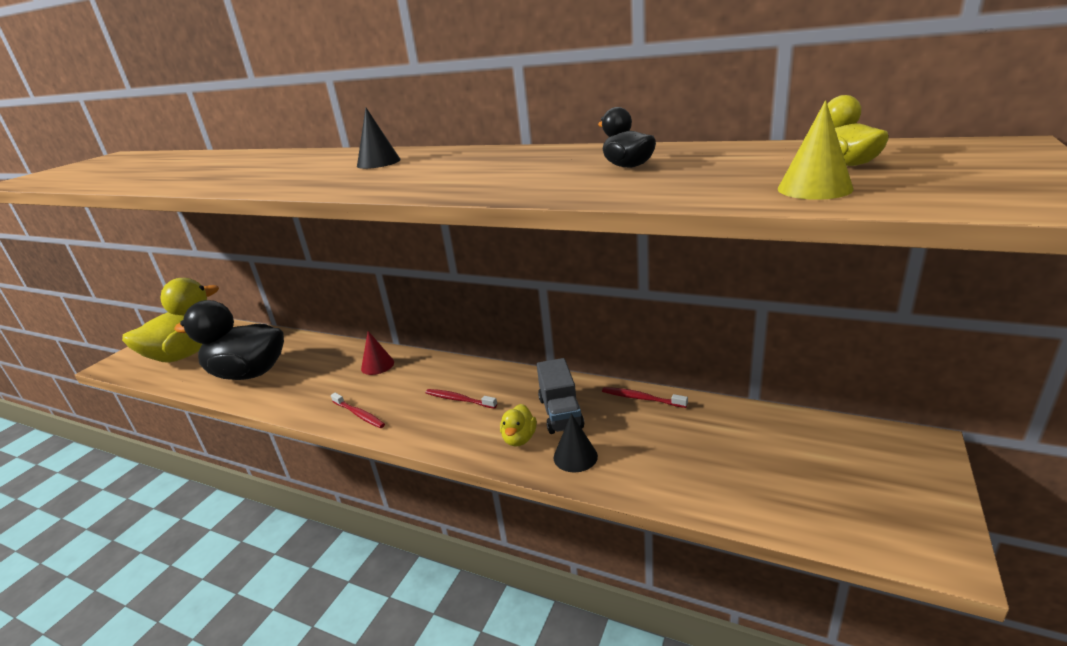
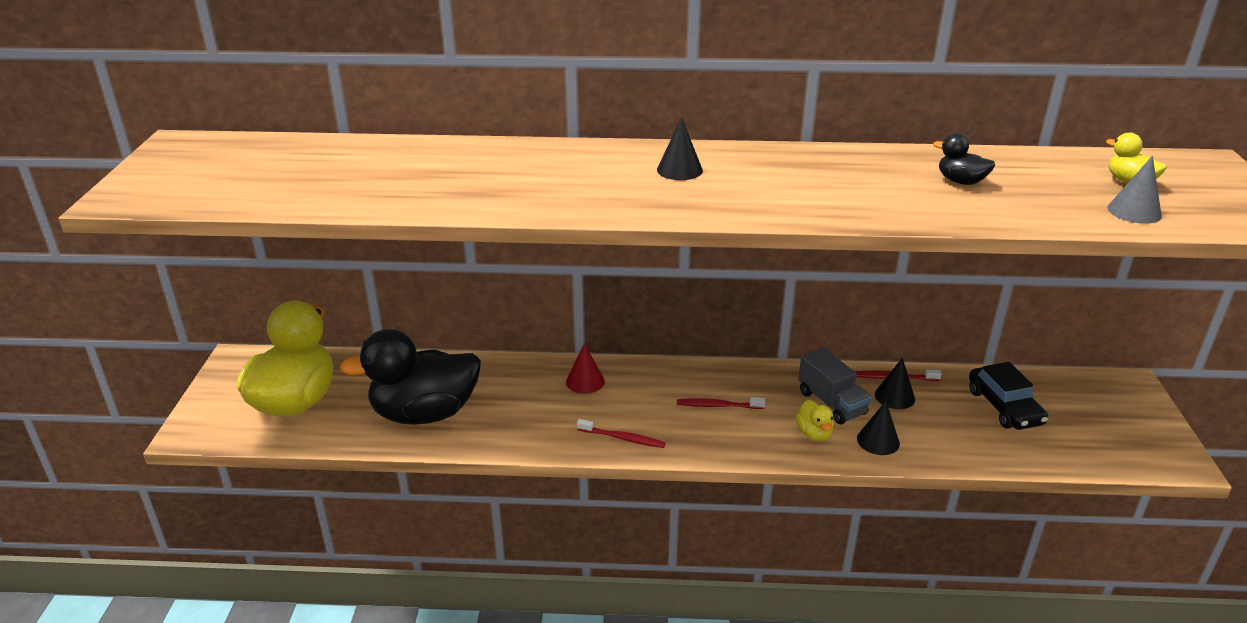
camera: 25 degrees left, 5 degrees up
(627, 416) = (894, 396): none -> black cone
(740, 445) = (1004, 407): none -> black car
(814, 188) = (1134, 211): yellow cone -> grey cone

